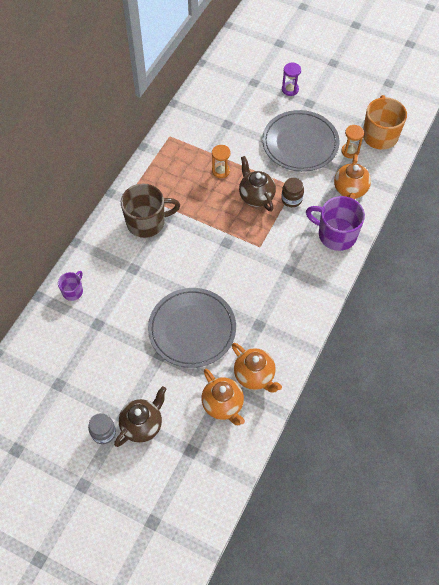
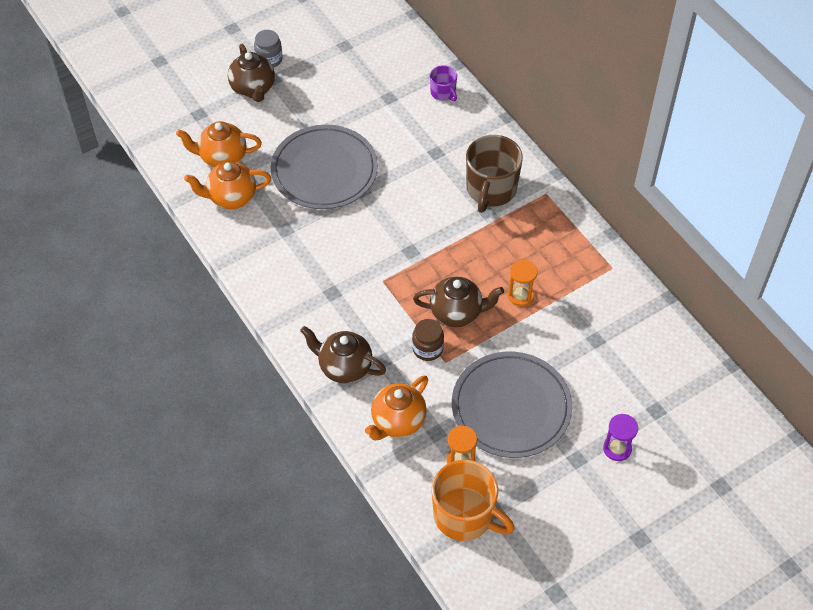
camera: 120 degrees right, 5 degrees down
(336, 234) = (344, 367): purple mug -> brown teapot
(350, 190) = (397, 422): orange teapot -> orange teapot turned 90 degrees counterclockwise

